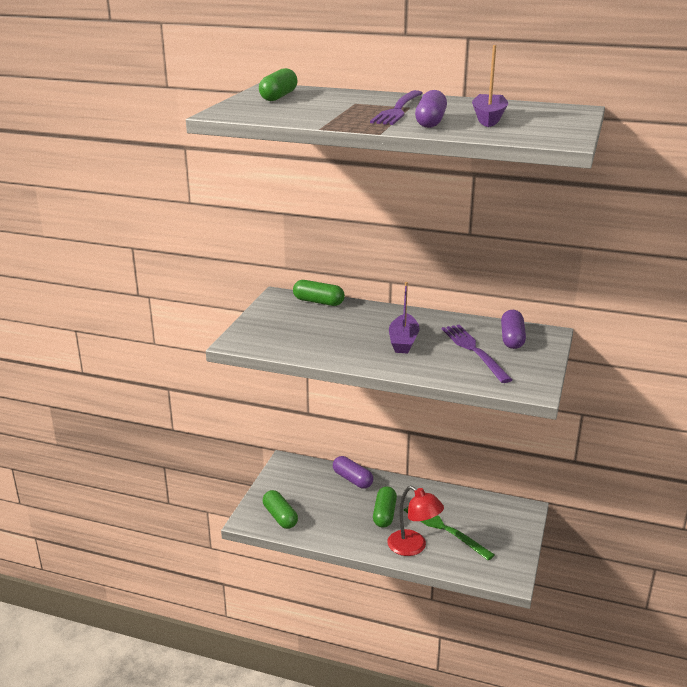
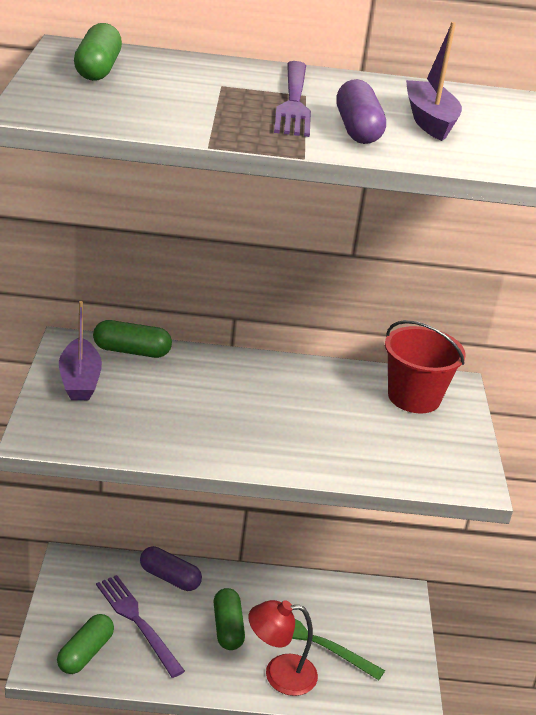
camera: 20 degrees left, 5 degrees up
(280, 517) = (85, 653): green capsule -> green capsule turned 75 degrees clockwise
(403, 341) = (276, 414): purple boat -> purple boat (80, 380)
(413, 547) = (279, 674): red lamp -> red lamp turned 150 degrees clockwise
(474, 351) = (375, 423): purple fork -> purple fork (137, 622)
(512, 338) = (414, 397): purple capsule -> red bucket

